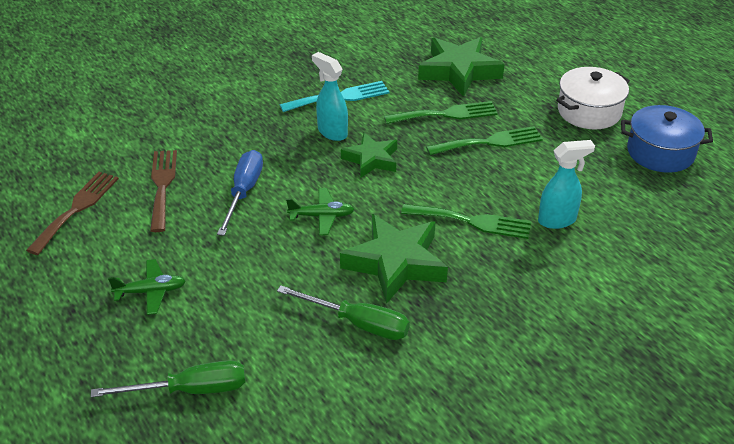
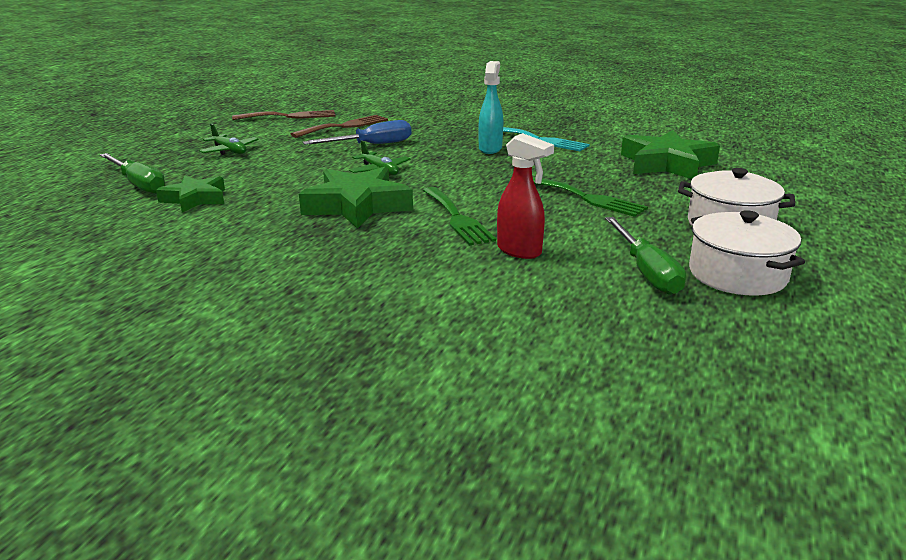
camera: 55 degrees right, 15 degrees down
(358, 323) = (264, 212): green screwdriver -> green screwdriver (646, 272)
(371, 159) = (479, 167): green star -> green star (195, 199)
(446, 114) = (593, 174): green fork -> none
(557, 220) = (520, 251): turquoise spray bottle -> red spray bottle
(660, 152) = (737, 274): blue pot -> white pot

